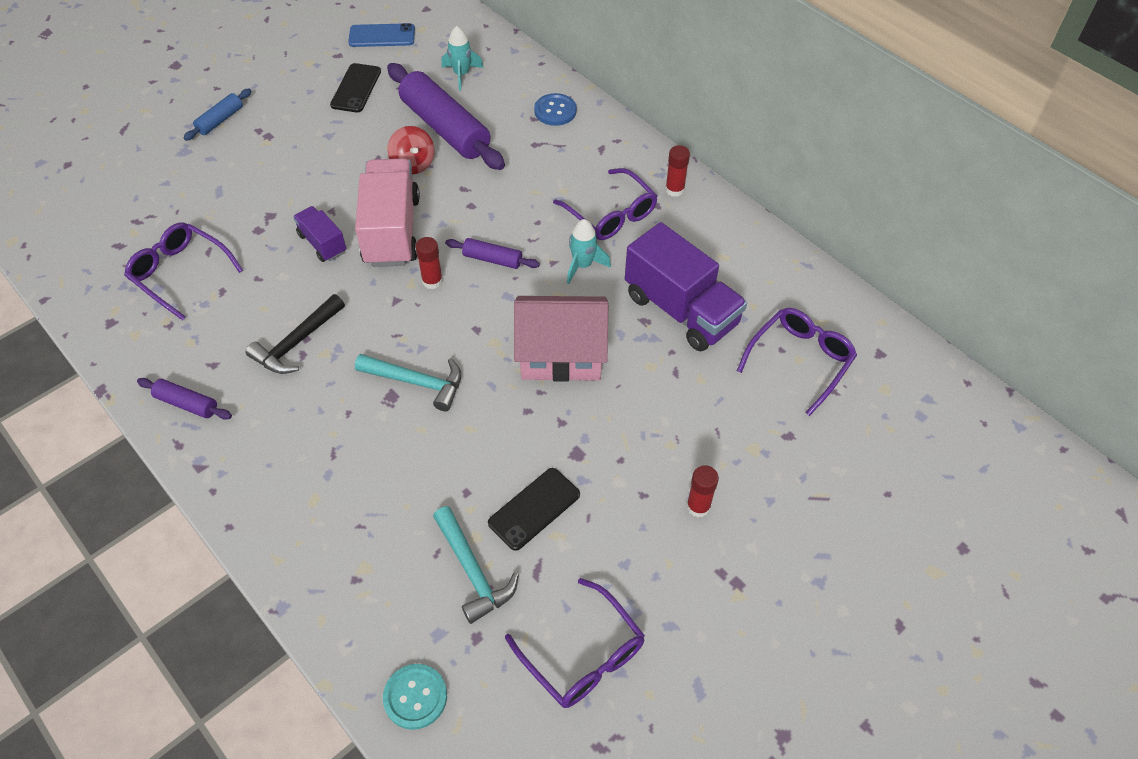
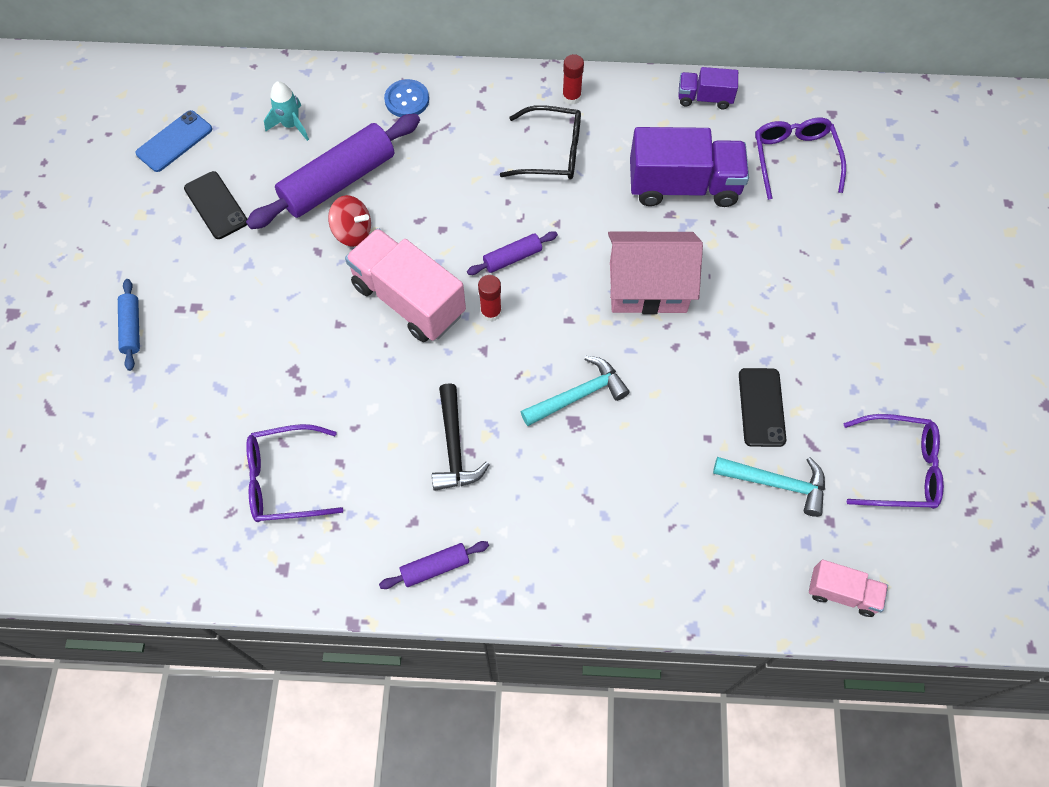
camera: 45 degrees left, 10 degrees up
(322, 243) = (368, 356): purple truck -> purple truck (704, 98)
(415, 697) = (842, 593): turquoise button -> pink truck
(445, 128) = (338, 181): purple rolling pin -> purple rolling pin turned 45 degrees counterclockwise
(561, 355) = (648, 287): pink house -> pink house turned 45 degrees clockwise
(583, 265) = (580, 208): turquoise rocket -> none
(611, 214) = (551, 152): purple glasses -> black glasses
(698, 506) = (850, 312): red glue stick -> none

